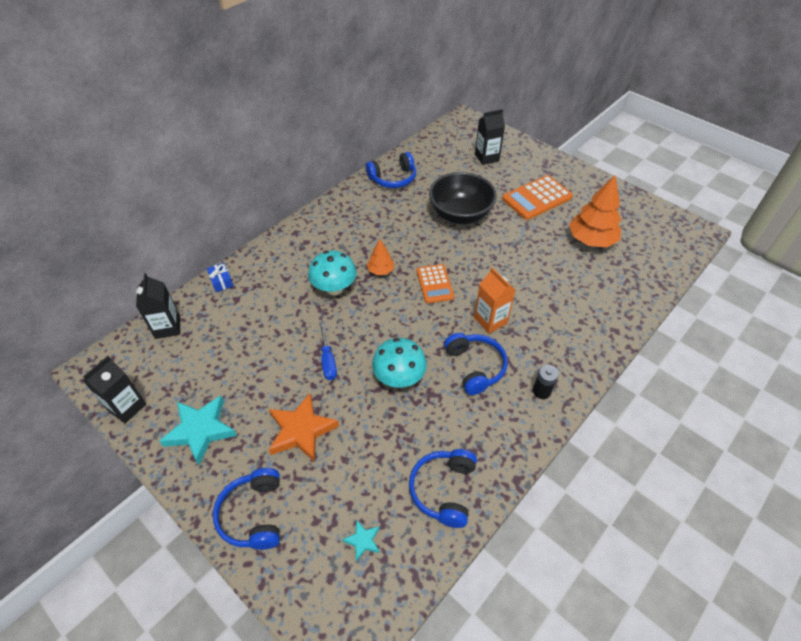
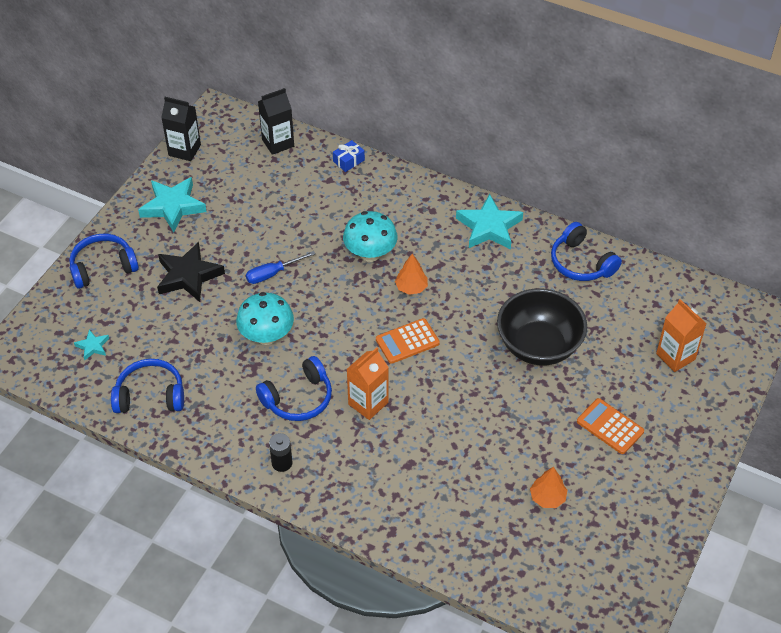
camera: 75 degrees right, 0 degrees up
(301, 431) = (188, 276): orange star -> black star
(339, 214) = (489, 227): none -> turquoise star
(486, 157) = (675, 356): black carton -> orange carton
(537, 198) = (610, 426): orange calculator -> orange calculator, size x0.66
(591, 240) = (547, 497): orange tree -> orange tree, size x0.52

